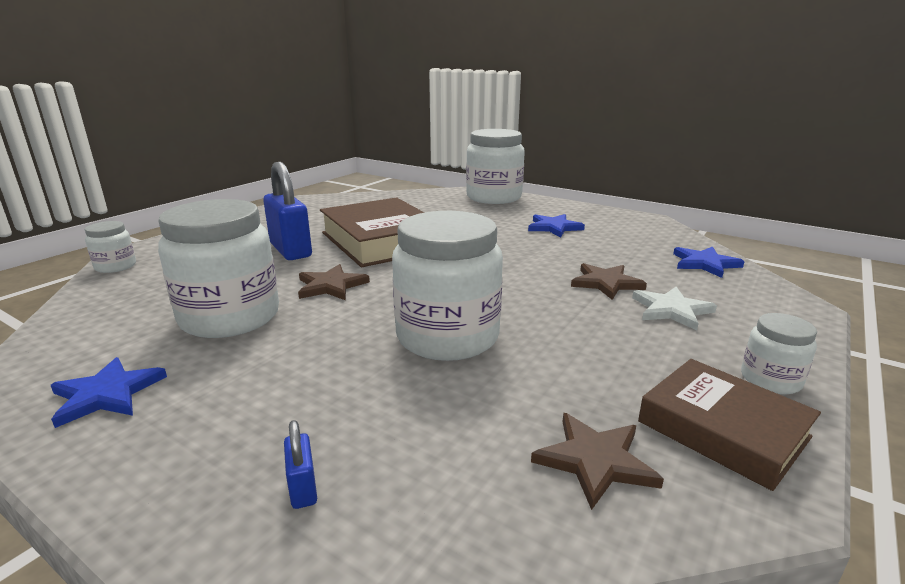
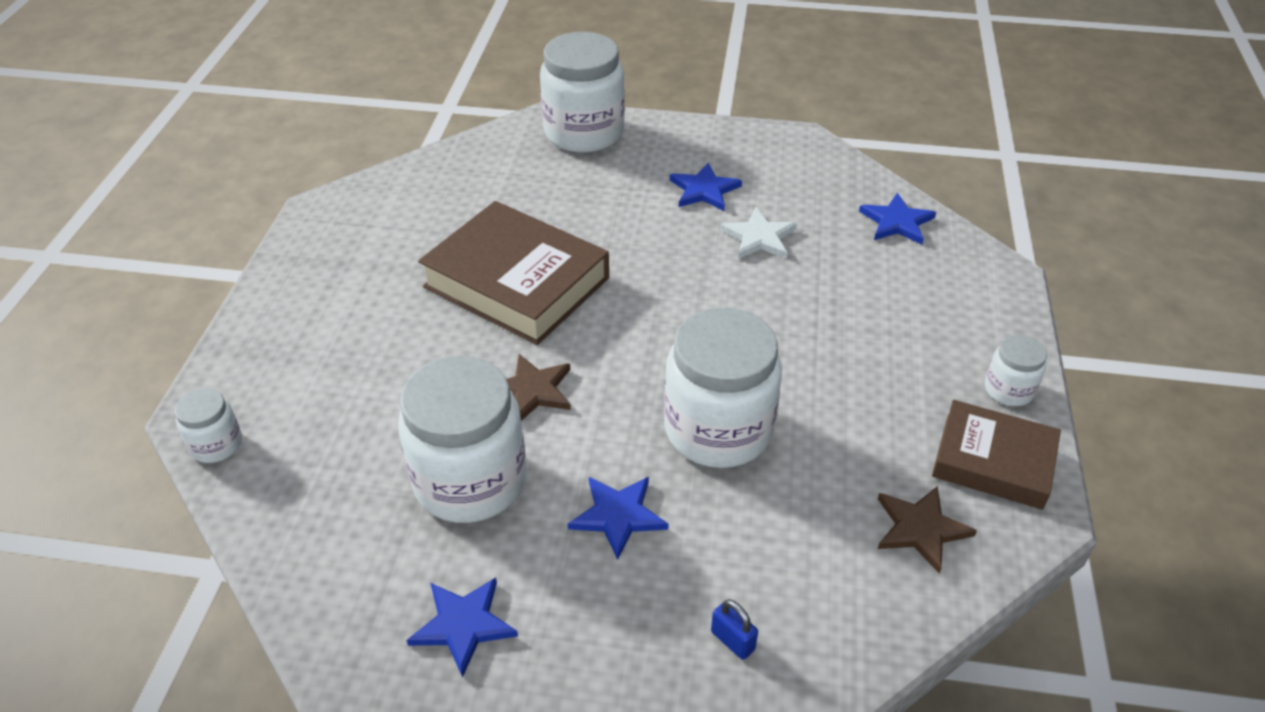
camera: 25 degrees left, 20 degrees up
(291, 250) = (417, 338): blue padlock -> none
(308, 364) = (618, 515): none -> blue star
(606, 283) = (817, 290): brown star -> none
(671, 310) = (897, 317): white star -> white star (759, 237)

